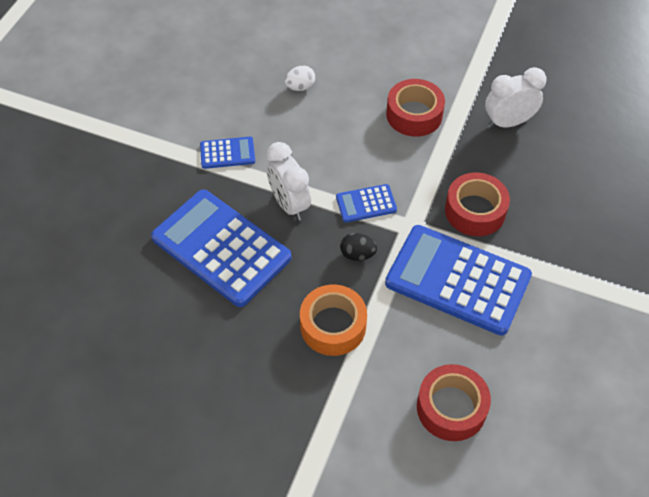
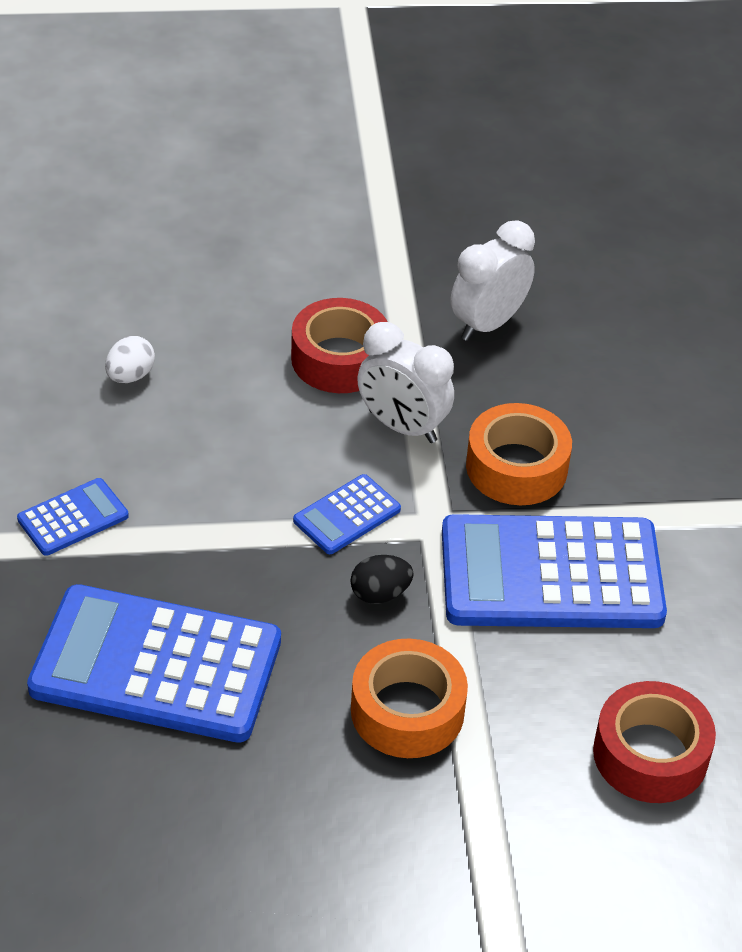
camera: 30 degrees left, 10 degrees down
(289, 204) = (225, 559): white clock -> white clock (402, 426)
(475, 211) = (516, 467): red tape -> orange tape

